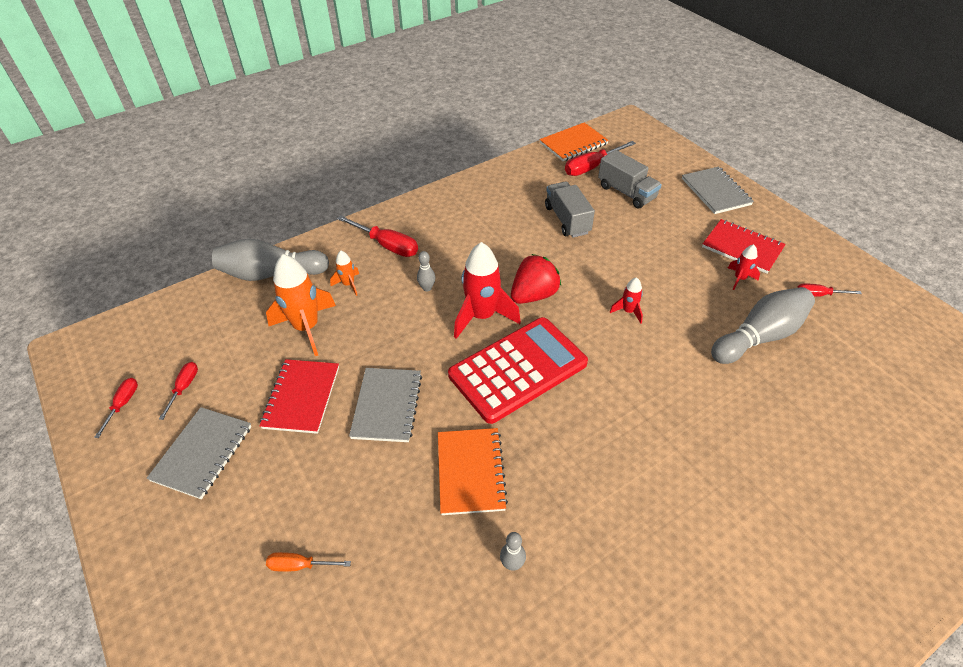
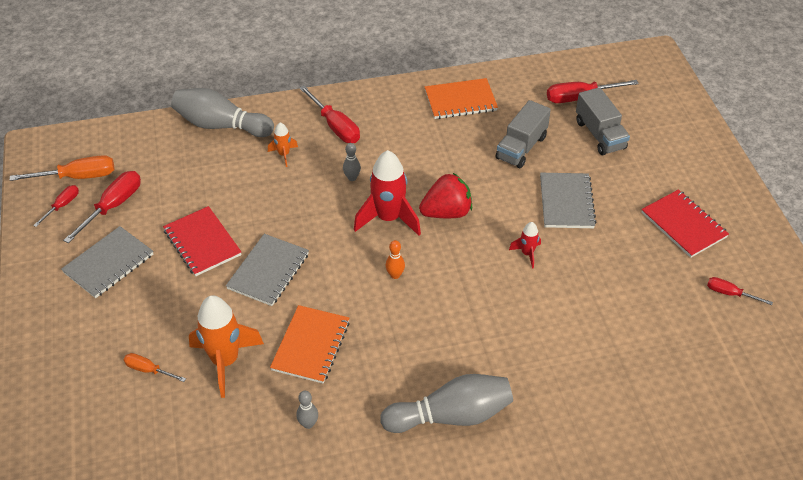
camera: 20 degrees right, 0 degrees up
(131, 367) = (78, 177): none -> orange screwdriver
(184, 388) = (113, 206): red screwdriver -> red screwdriver, size x1.73
(301, 397) = (202, 243): red notebook -> red notebook turned 60 degrees counterclockwise
(307, 328) = (231, 184): orange rocket -> orange rocket (225, 361)
(518, 369) = (395, 275): red calculator -> orange bowling pin
(567, 220) = (521, 147): grey truck -> grey truck turned 150 degrees counterclockwise
(573, 144) = (576, 66): orange notebook -> orange notebook (460, 100)
(715, 192) = (696, 159): grey notebook -> grey notebook (566, 202)
(739, 279) = (659, 255): red rocket -> none
(759, 336) = (640, 314): grey bowling pin -> grey bowling pin (451, 416)

